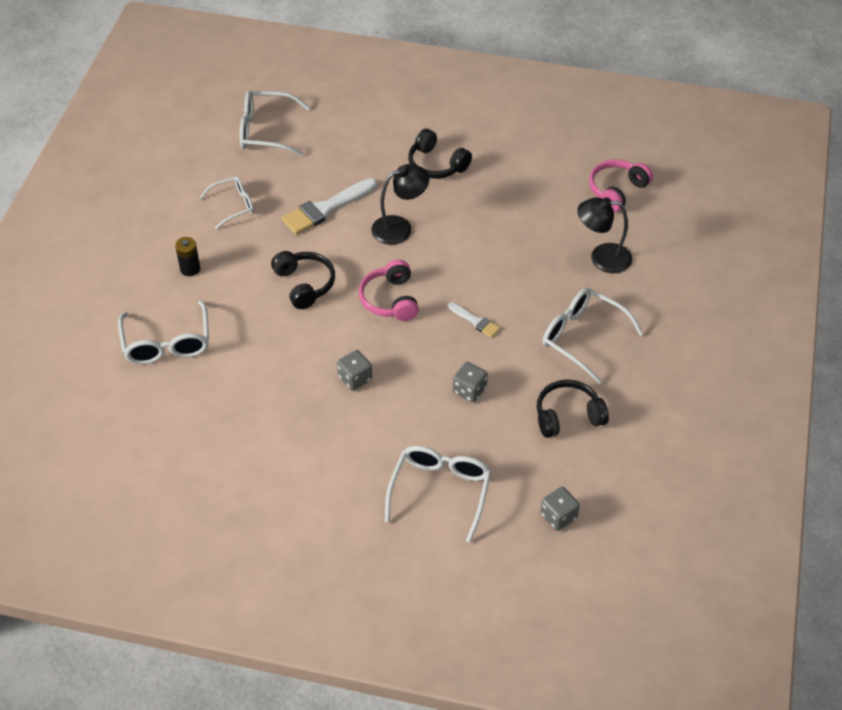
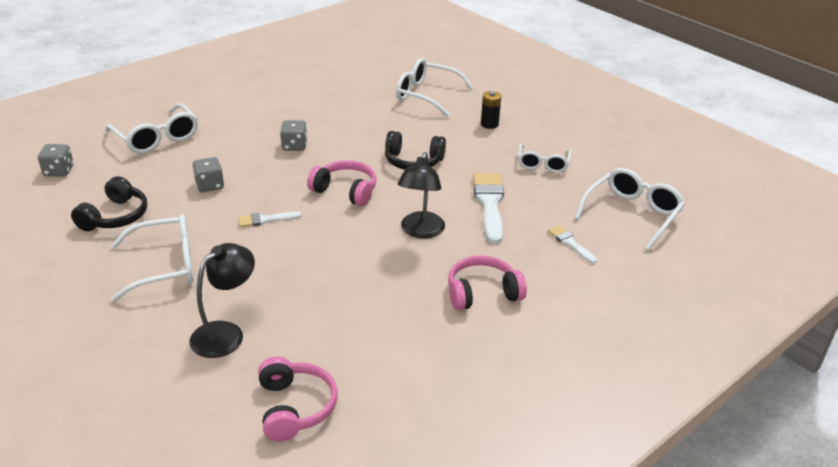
camera: 125 degrees right, 15 degrees down
(336, 147) = (570, 243): none -> white brush
(436, 164) = (482, 293): black headphones -> pink headphones

